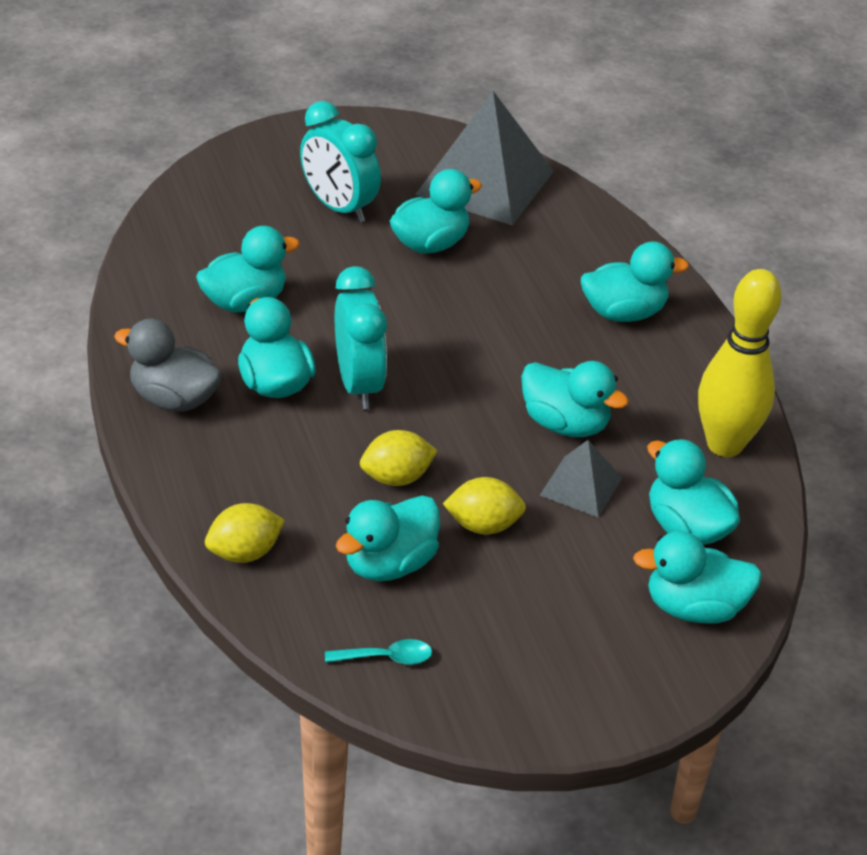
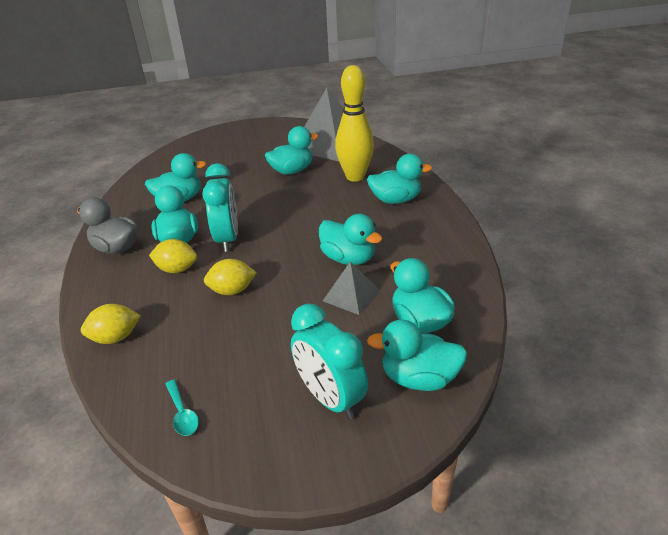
camera: 10 degrees right, 5 degrees down
(339, 207) = (248, 157): turquoise clock -> turquoise clock (330, 398)
(386, 657) = (182, 414): turquoise spoon -> turquoise spoon turned 60 degrees clockwise
(389, 564) = (208, 345): turquoise duck -> none
(483, 525) = (280, 320): yellow lemon -> yellow lemon (177, 269)
(724, 444) = (451, 269): yellow bowling pin -> yellow bowling pin (355, 177)

